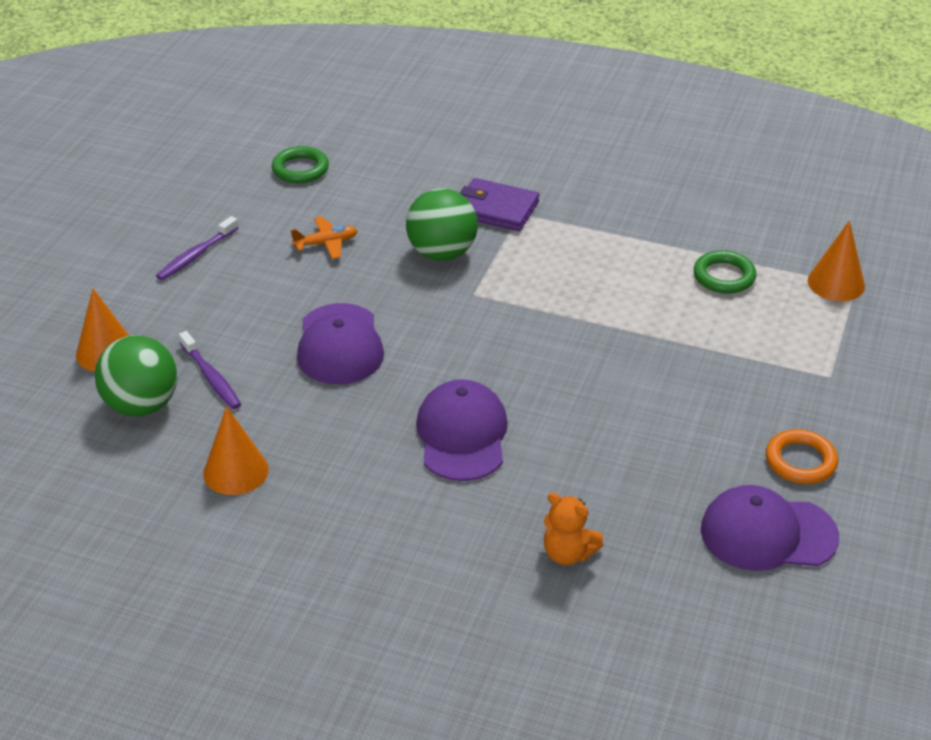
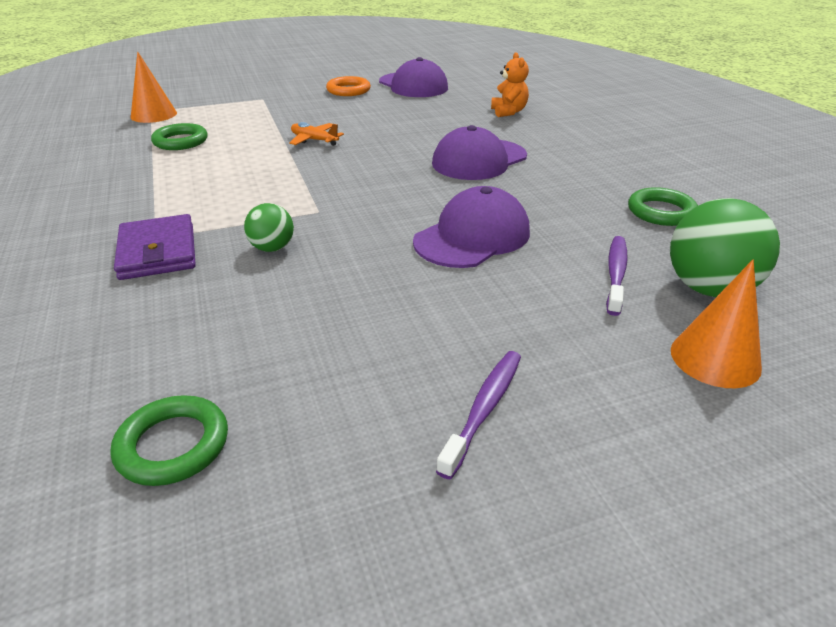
camera: 130 degrees left, 5 degrees down
(196, 255) = (483, 410): purple toothbrush -> purple toothbrush turned 60 degrees counterclockwise
(236, 471) = (661, 212): orange cone -> green ring
(326, 243) = (335, 321): orange plane -> orange plane (314, 140)
(442, 253) = (272, 248): green ball -> green ball, size x0.55

